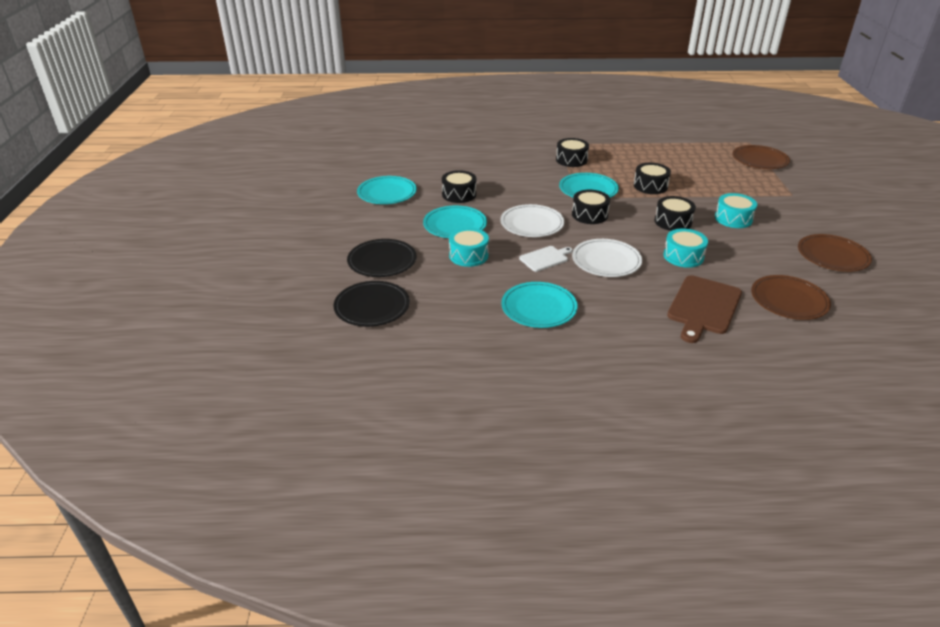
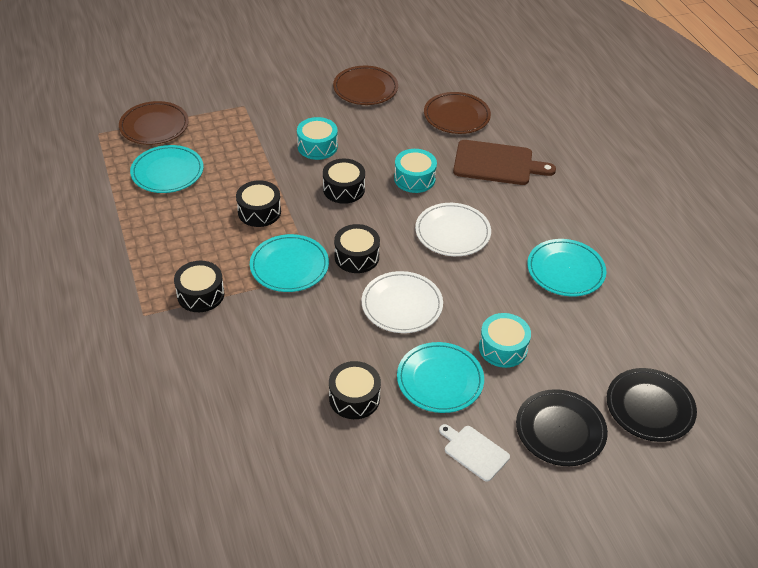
camera: 110 degrees left, 10 degrees up
(387, 193) = (384, 490): turquoise plate -> turquoise plate (167, 172)
(545, 258) = (473, 280): white cutting board -> white cutting board (474, 451)

